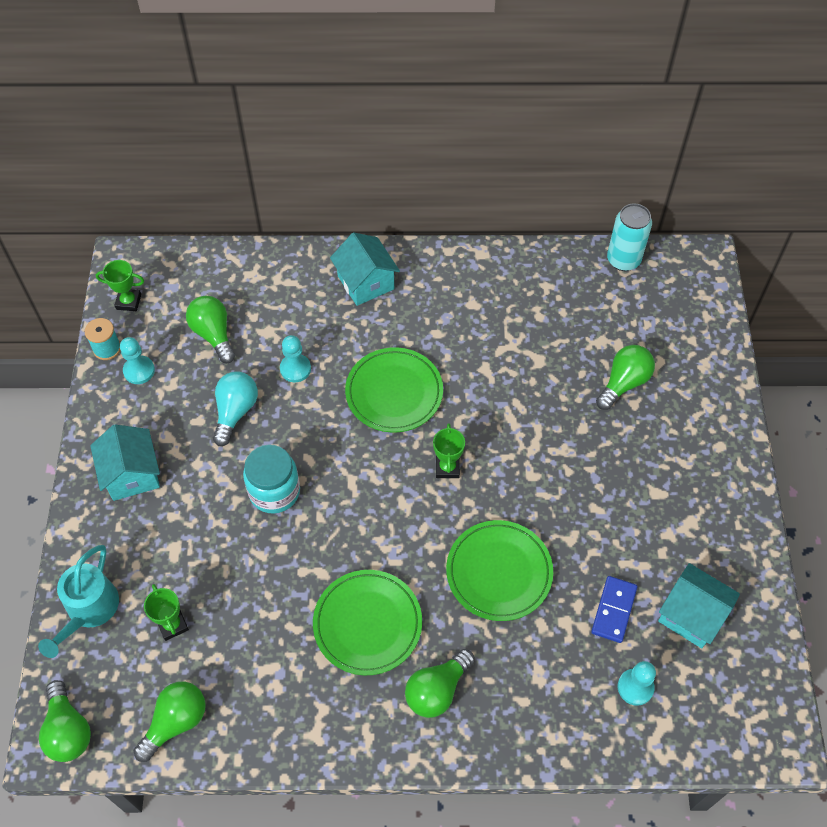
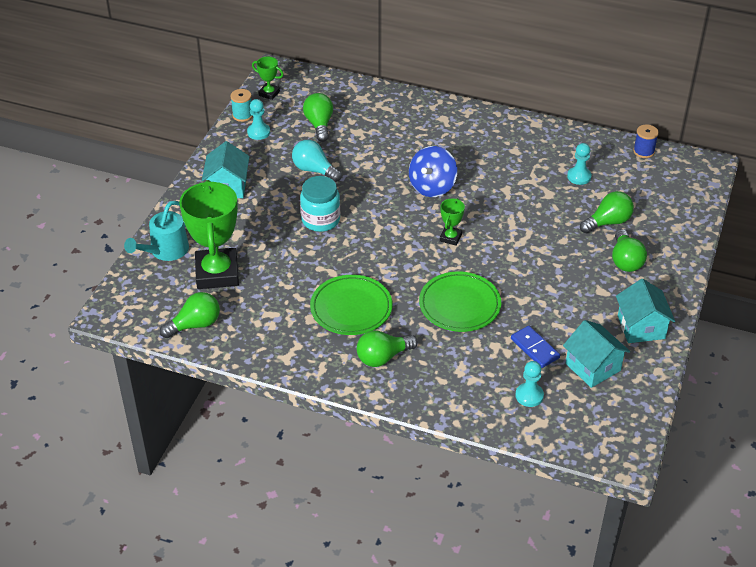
camera: 20 degrees right, 15 degrees down
(68, 730) = (123, 309): green light bulb -> green light bulb (625, 260)
(172, 625) = (217, 273): green trophy -> green trophy, size x2.24
(235, 412) = (314, 170): turquoise light bulb -> turquoise light bulb turned 90 degrees counterclockwise
(295, 369) = (367, 157): turquoise pawn -> turquoise pawn (579, 176)
(366, 282) = (441, 120): turquoise house -> turquoise house (641, 327)
(394, 393) = (432, 187): green plate -> blue spinning top
(613, 610) = (534, 348): blue domino -> blue domino turned 75 degrees counterclockwise
(623, 260) = (643, 151): turquoise can -> blue spool

